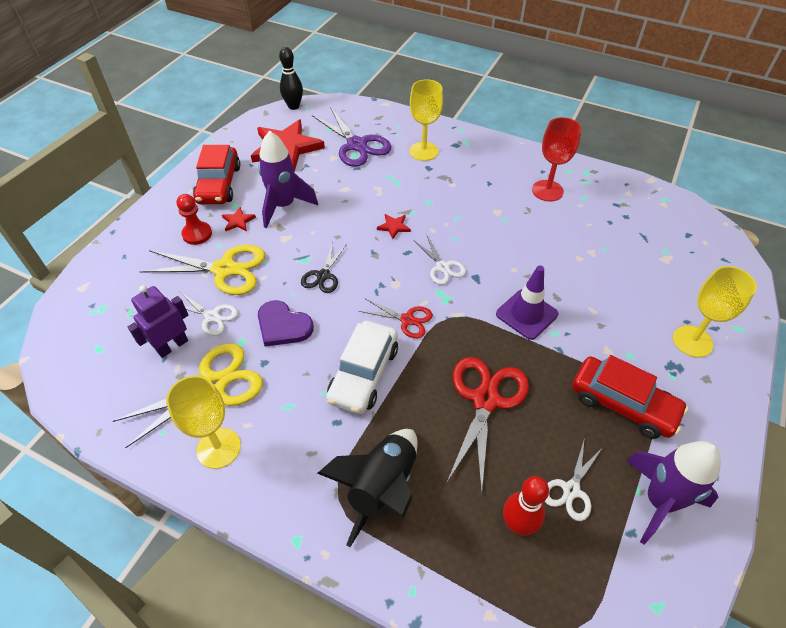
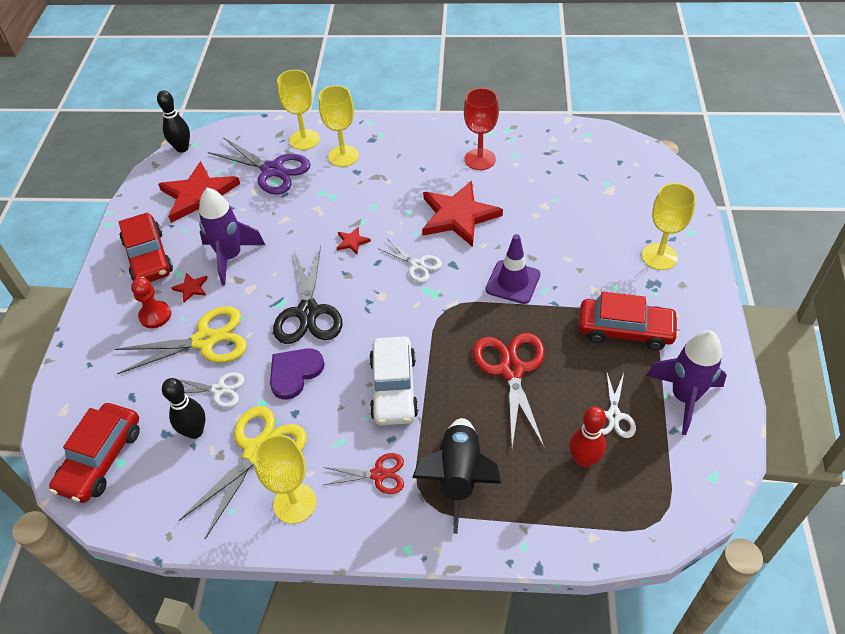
camera: 20 degrees left, 0 degrees up
(86, 340) = (101, 459): none -> red car
(172, 346) = (195, 431): purple robot -> black bowling pin
(283, 326) = (294, 373): purple heart -> purple heart turned 120 degrees clockwise
(323, 275) = (308, 312): black scissors -> black scissors, size x1.77
(397, 128) = (304, 140): none -> yellow goblet
(407, 320) = (409, 325): red scissors -> red scissors (378, 474)
(502, 235) = (458, 216): none -> red star

